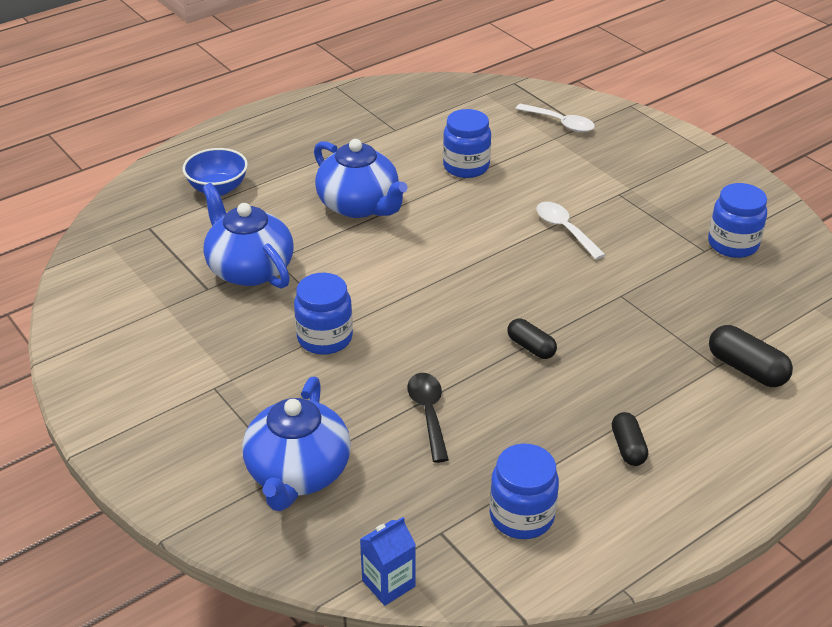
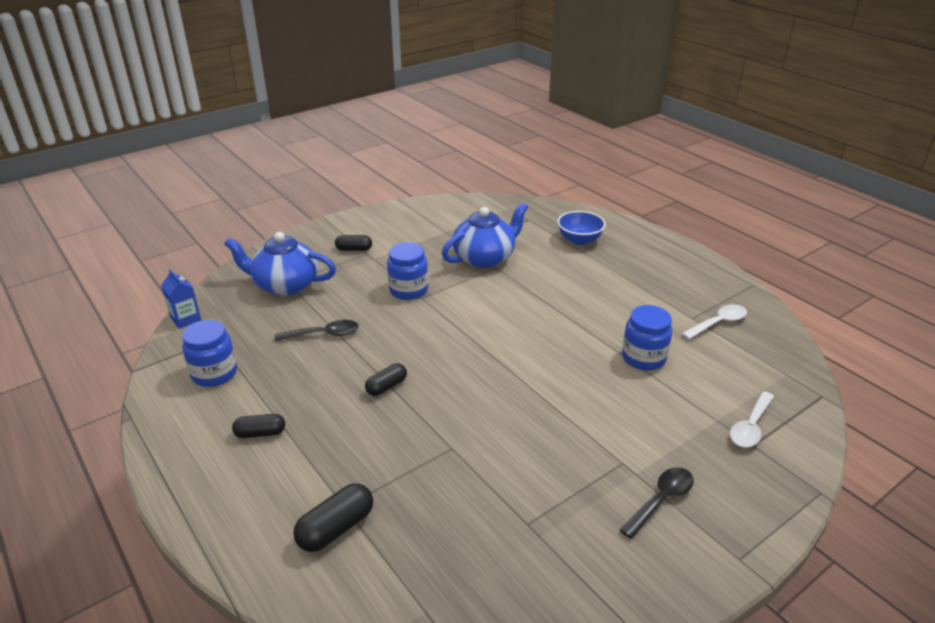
camera: 90 degrees right, 5 degrees down
(200, 403) = (354, 249): none -> black capsule
(359, 205) = (569, 301): blue teapot -> none
(565, 230) = (551, 417): white spoon -> white spoon (718, 323)
(659, 179) = (661, 500): none -> black spoon
(733, 244) = (541, 552): blue jar -> none

